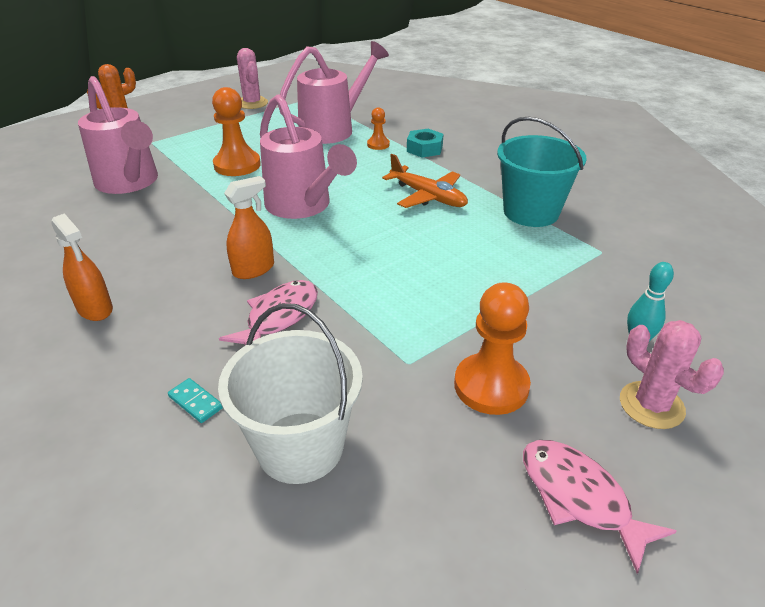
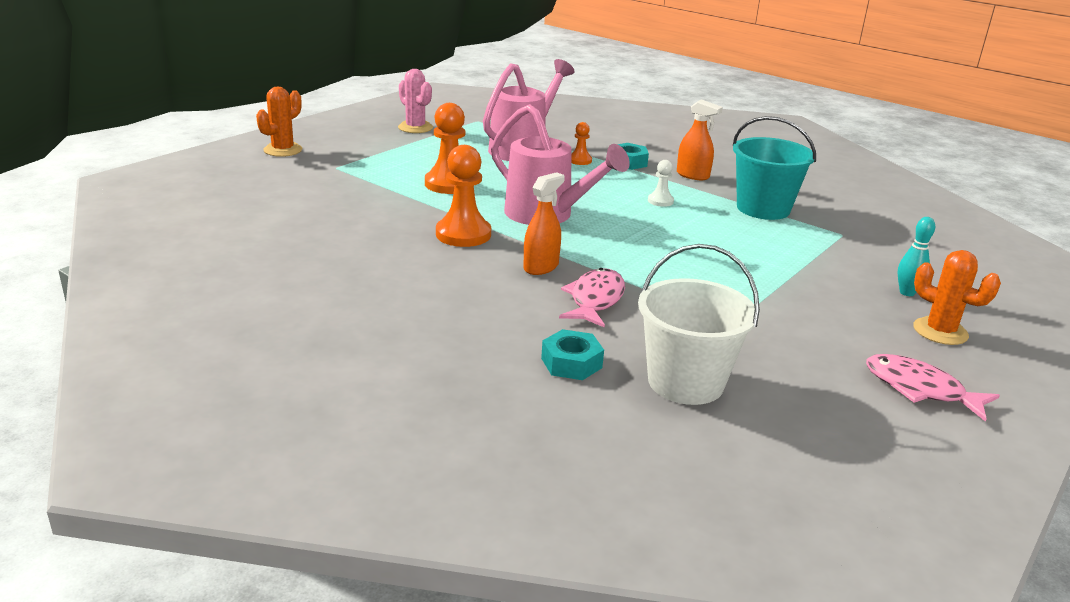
camera: 15 degrees left, 10 degrees down
(95, 309) = (413, 307): orange spray bottle -> orange spray bottle (693, 175)
(129, 183) = (347, 204): pink watering can -> none
(196, 402) = (571, 363): turquoise domino -> turquoise nut
(427, 196) = (660, 201): orange plane -> white pawn
(491, 386) = (811, 331): orange pawn -> orange pawn (463, 234)
(651, 405) = (940, 331): pink cactus -> orange cactus

